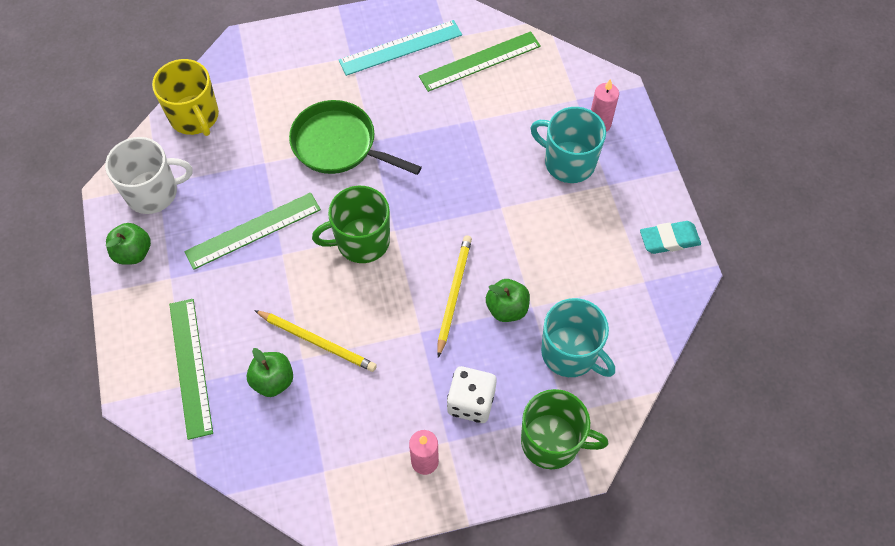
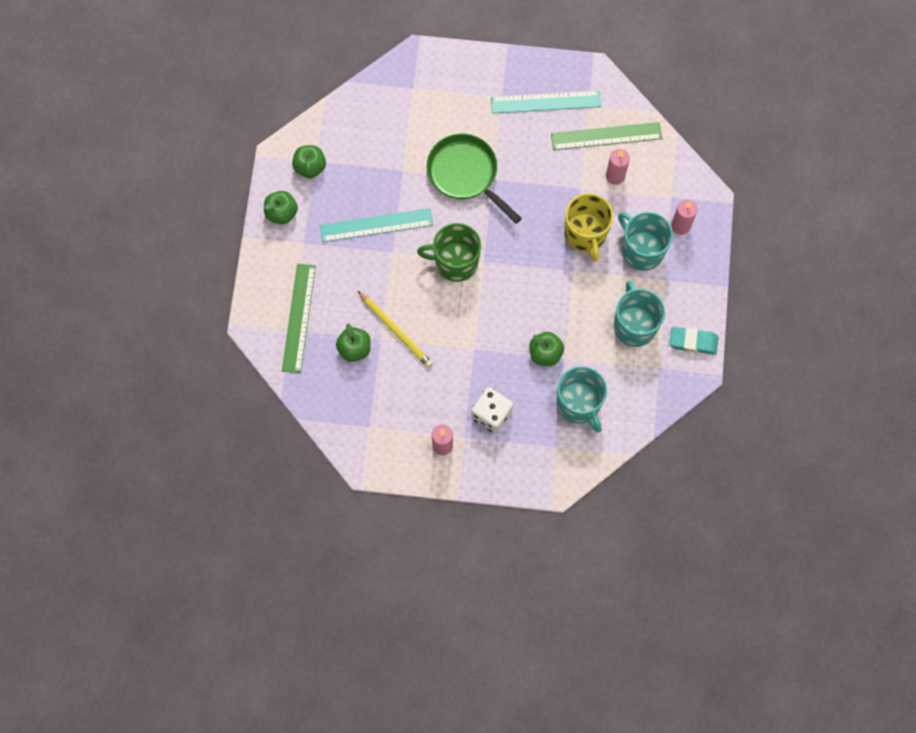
camera: 20 degrees right, 10 degrees up
(153, 192) = (310, 167): white mug -> green apple
(195, 117) = (360, 111): yellow mug -> yellow mug (585, 234)
(253, 230) = (376, 225): green ruler -> turquoise ruler
(453, 294) = (509, 328): yellow pencil -> none
(506, 97) = (615, 176): none -> pink candle
(552, 441) = (538, 463): green mug -> none
(595, 243) = (634, 325): none -> turquoise mug

